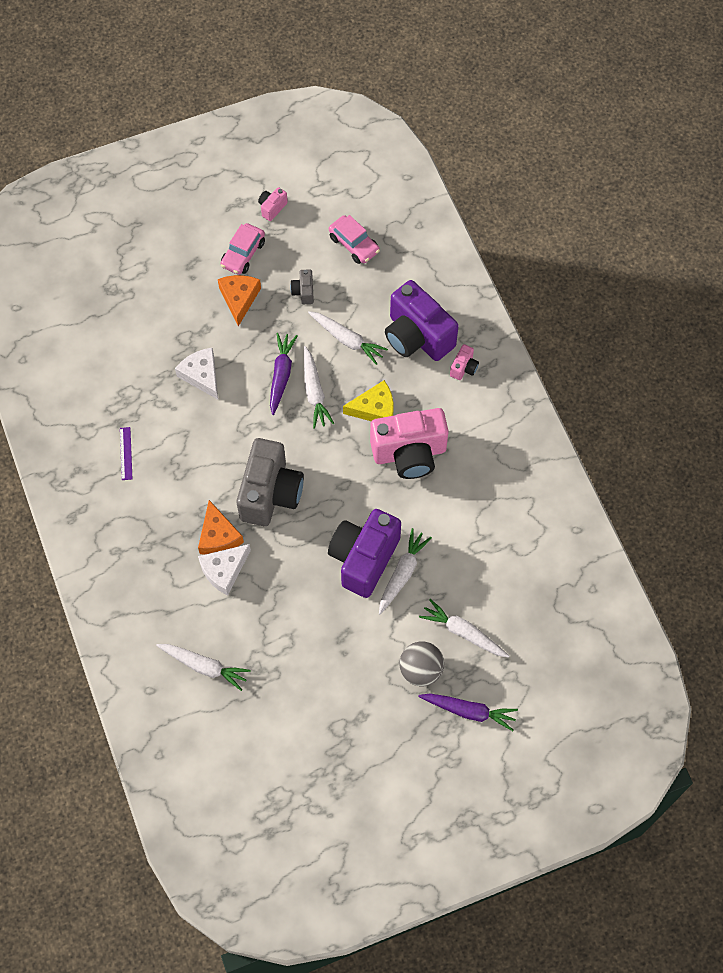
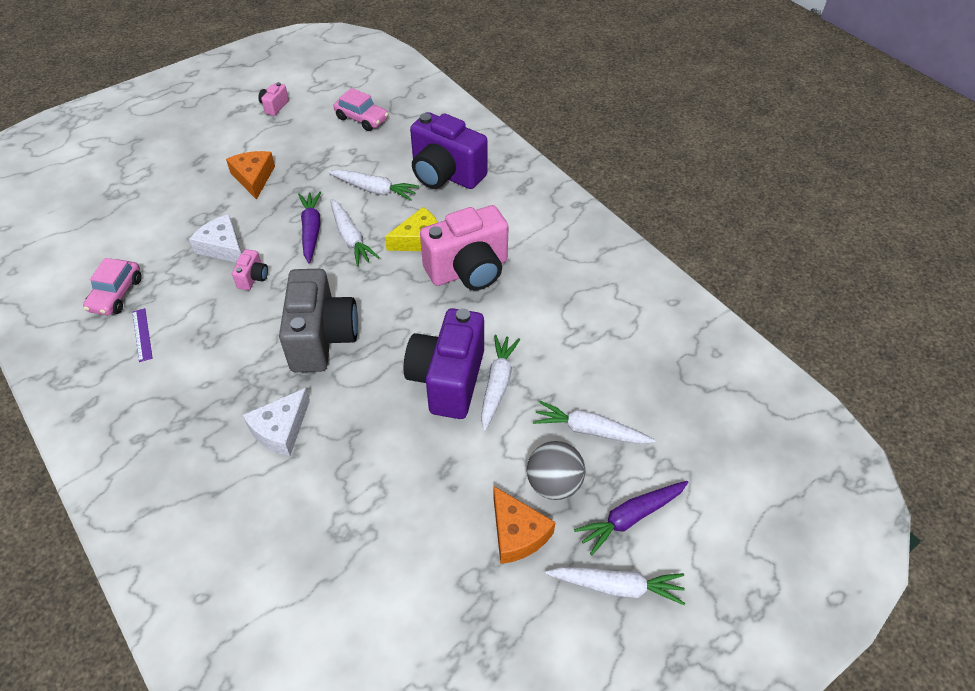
camera: 15 degrees left, 15 degrees down
(204, 666) = (273, 548): white carrot -> white carrot (617, 586)
(218, 536) = (267, 394): orange cheese -> orange cheese (517, 533)
(243, 254) = (251, 144): pink car -> pink car (116, 294)
(303, 292) = (320, 161): grey camera -> none
(464, 368) = (501, 190): pink camera -> pink camera (253, 278)
(469, 711) = (630, 518): purple carrot -> purple carrot turned 150 degrees clockwise

